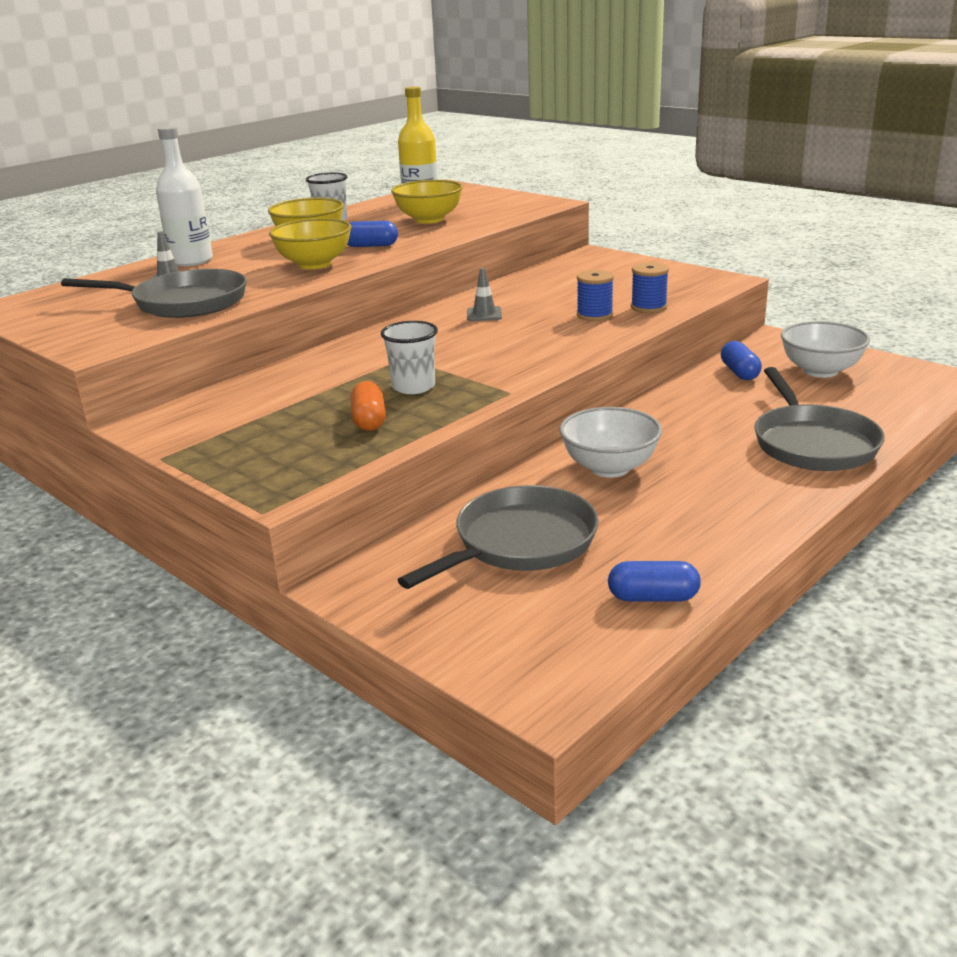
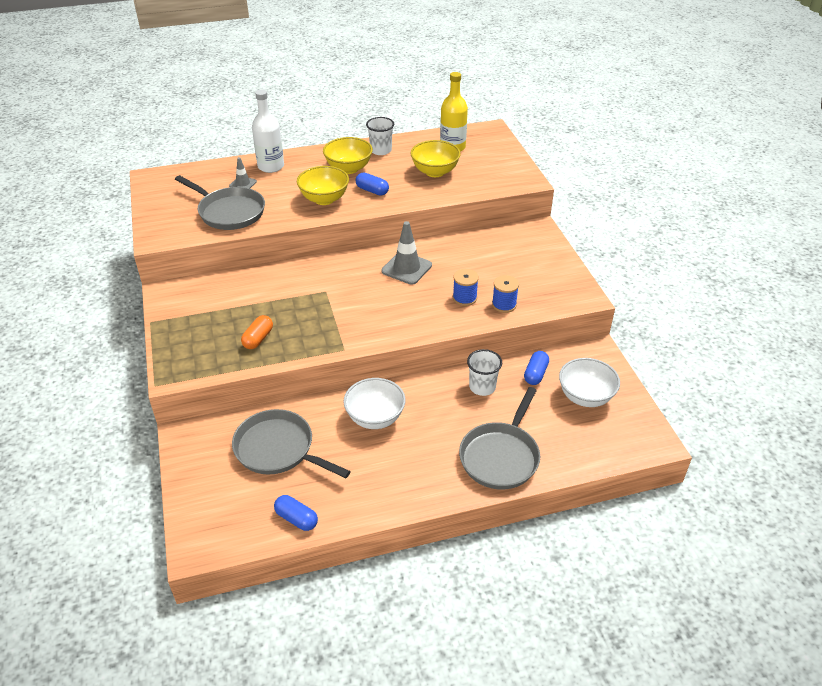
camera: 30 degrees right, 15 degrees up
(413, 387) = (304, 320): white cup -> white cup (482, 387)
(484, 314) = (406, 268): grey traffic cone -> grey traffic cone, size x1.76
(520, 543) = (278, 449): grey pan -> grey pan turned 135 degrees counterclockwise

